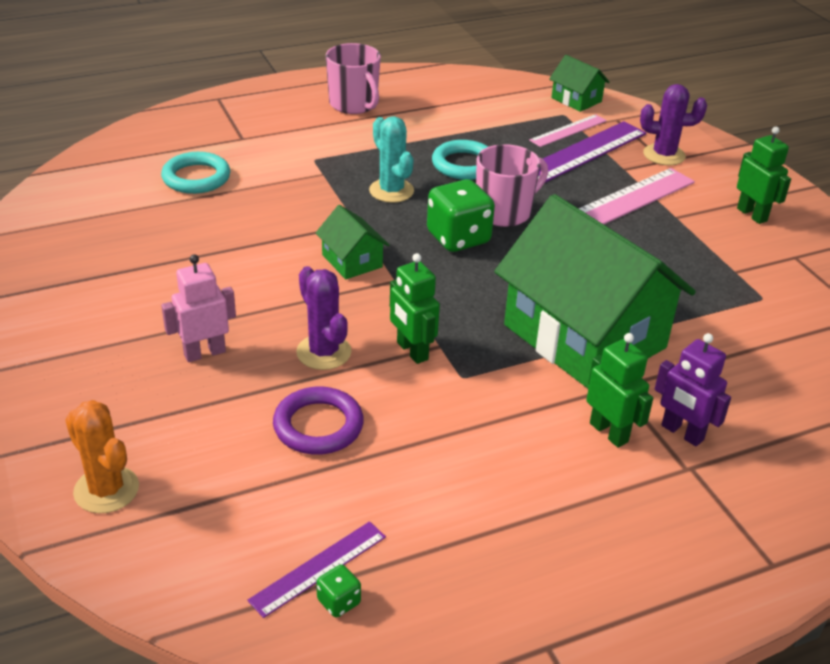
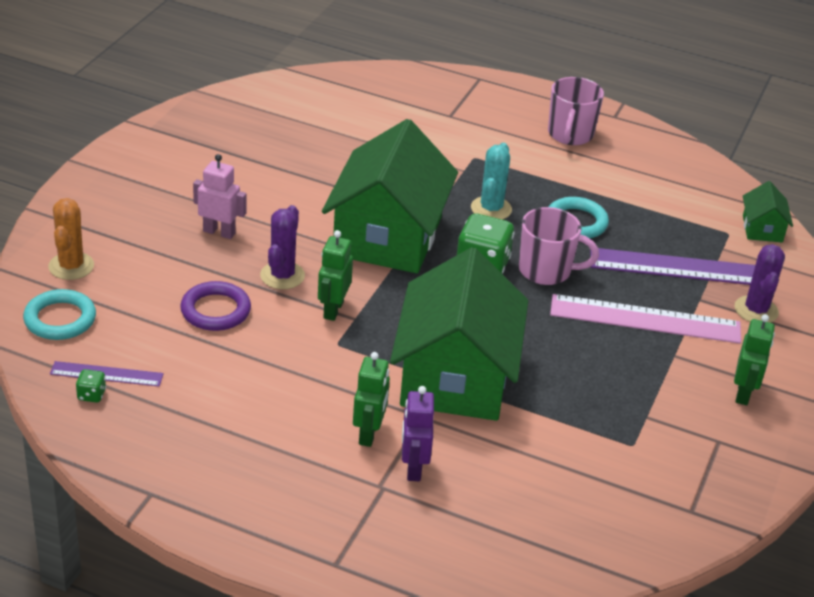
camera: 45 degrees right, 0 degrees up
(196, 178) = (377, 126): turquoise ring -> turquoise ring (60, 319)
(352, 261) = (387, 236): green house -> green house, size x2.36
(568, 130) = (708, 246): pink ruler -> none
(664, 155) = (756, 310): purple cactus -> purple cactus turned 45 degrees clockwise

